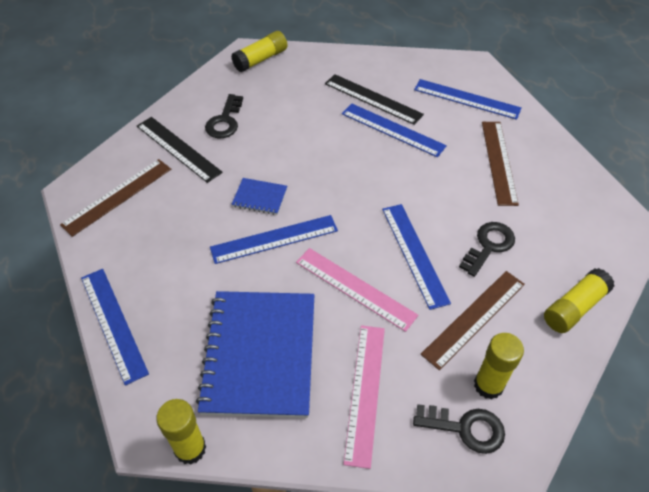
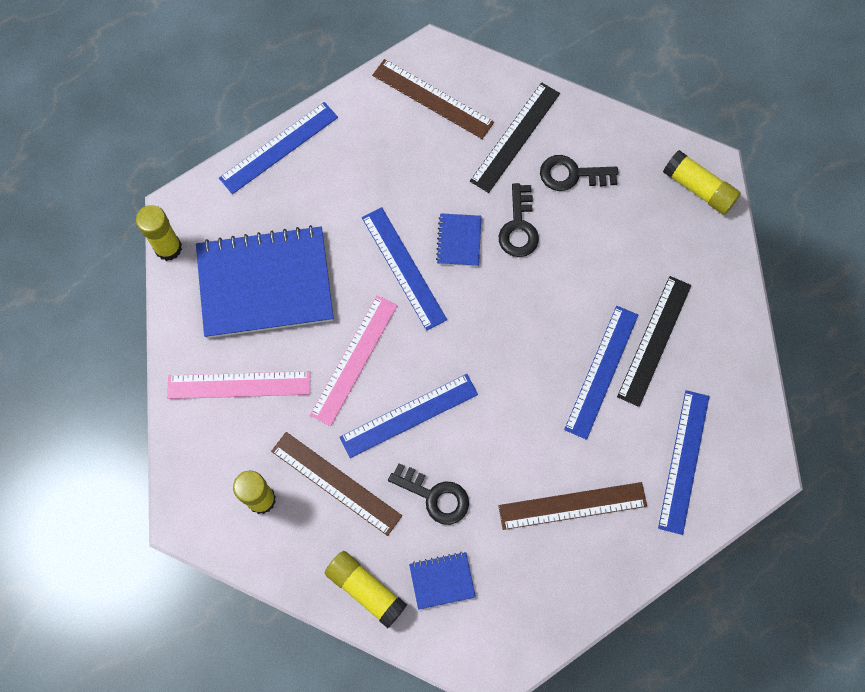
camera: 80 degrees right, 20 degrees up
(465, 428) = (214, 479): black key -> black key (519, 227)
(563, 251) = (442, 580): none -> blue notebook

